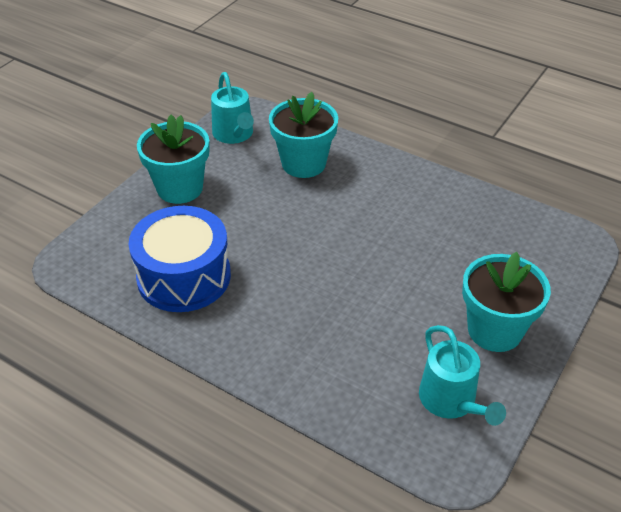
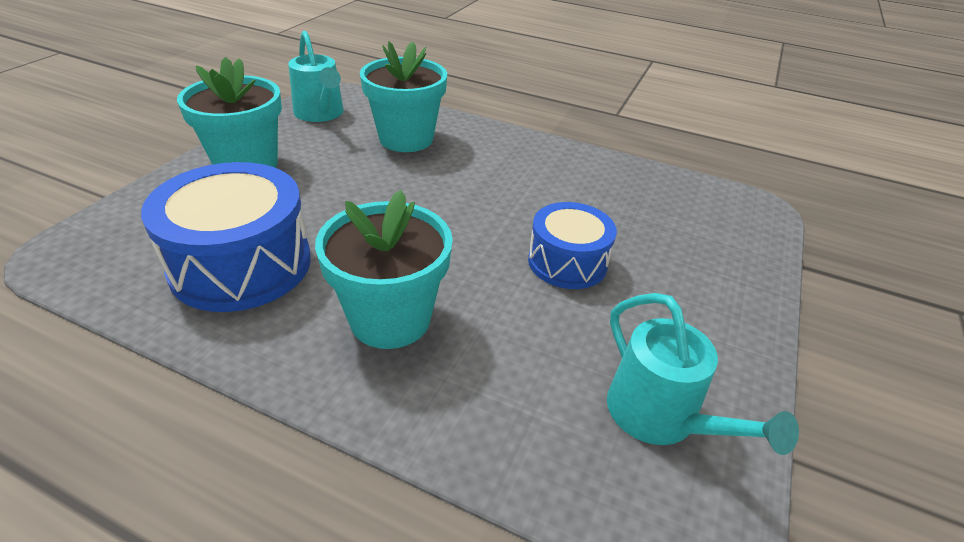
camera: 10 degrees left, 5 degrees down
(415, 286) = (567, 262): none -> blue drum
(494, 330) = (689, 311): turquoise flower pot -> turquoise flower pot (390, 319)

